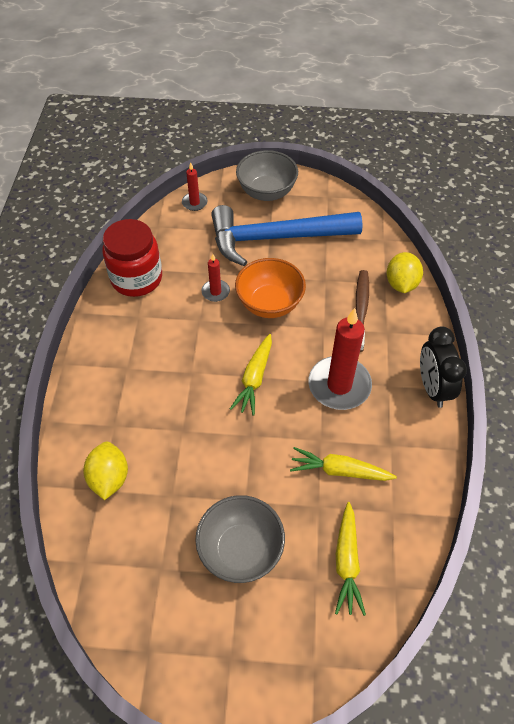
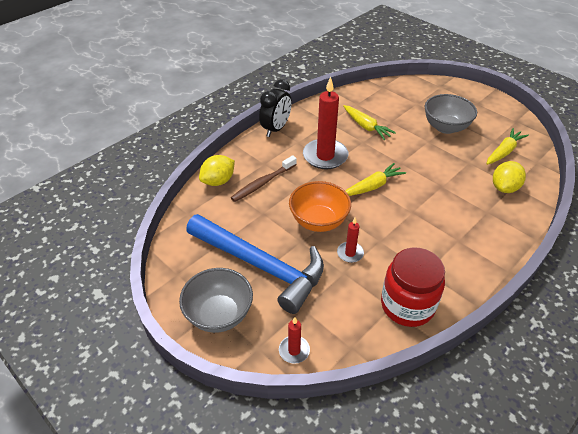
camera: 140 degrees left, 10 degrees down
(347, 562) = (396, 101): yellow carrot -> yellow carrot (503, 152)

